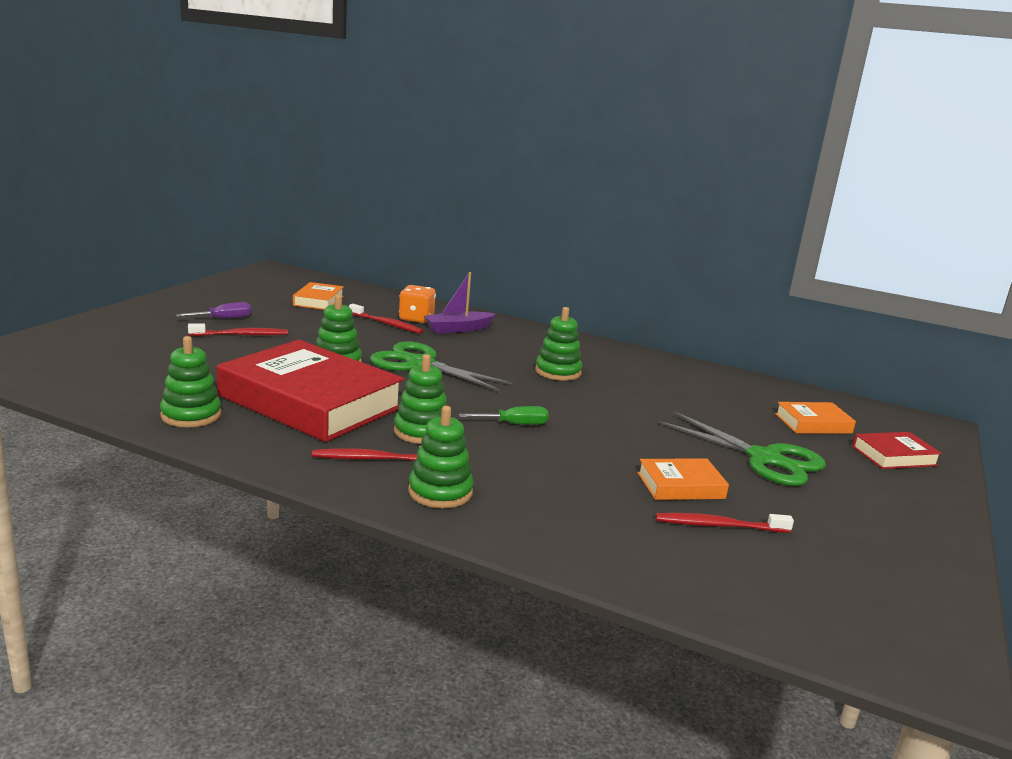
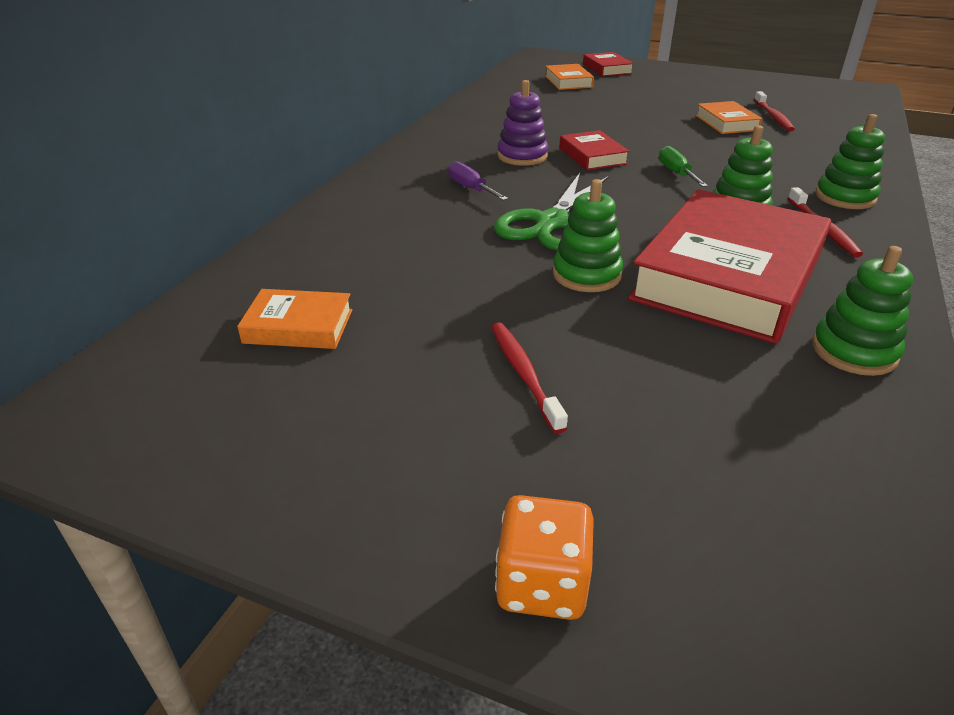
camera: 90 degrees left, 15 degrees up
(224, 319) = (446, 413): purple screwdriver -> purple screwdriver (471, 189)
(387, 324) = (404, 255): red toothbrush -> none
(416, 318) = (370, 236): orange dice -> orange dice (542, 584)
(458, 329) = (404, 207): purple boat -> none
(558, 372) = (522, 156): green stacking toy -> purple stacking toy
(559, 397) = (592, 156): none -> red book
(764, 458) = (650, 99): green scissors -> none

